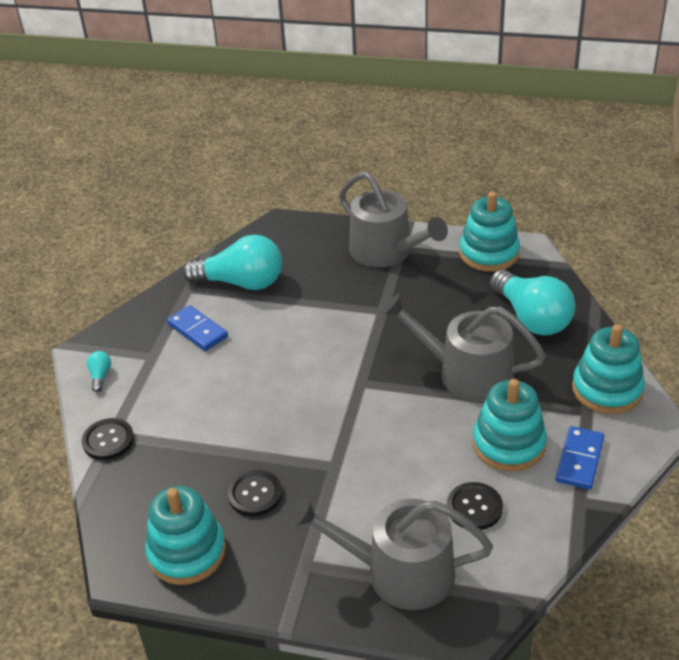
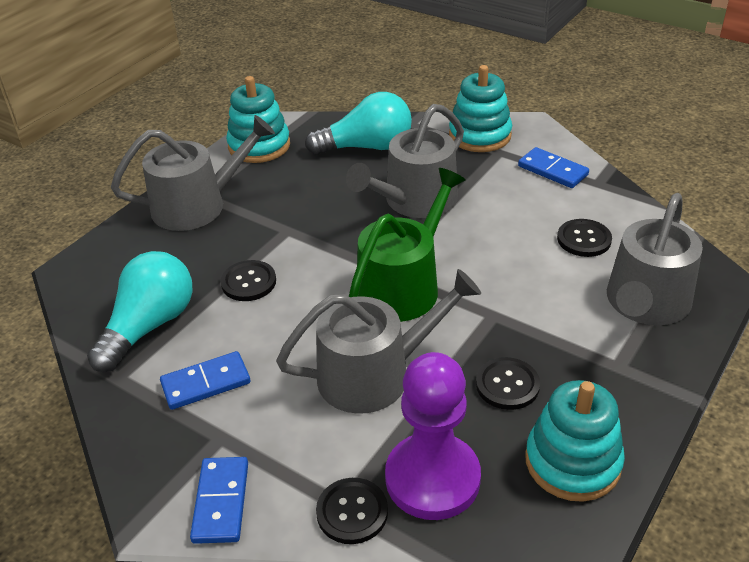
camera: 70 degrees left, 0 degrees up
(100, 376) = (221, 502): turquoise light bulb -> blue domino
(148, 474) = (432, 478): none -> purple pawn
(238, 413) = (375, 374): none -> grey watering can
(309, 312) = (248, 282): none -> black button
(346, 400) = (403, 285): none -> green watering can
(508, 444) = (517, 201): turquoise stacking toy -> none

